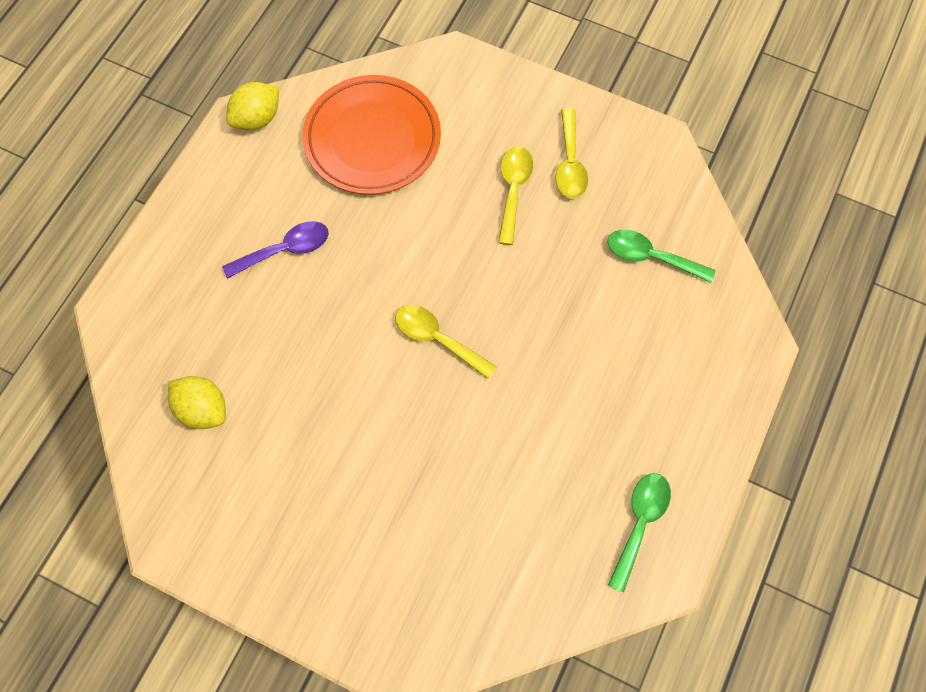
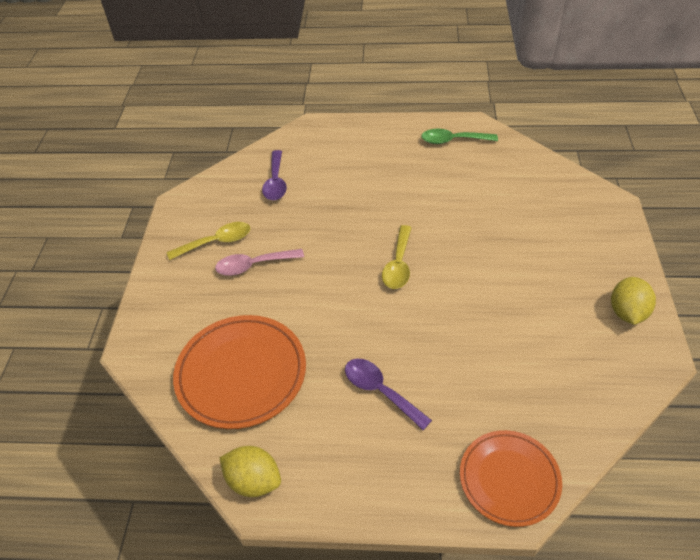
camera: 110 degrees left, 20 degrees down
(137, 316) = (509, 479): none -> orange plate
(203, 409) = (549, 384): yellow lemon -> yellow lemon (627, 312)
(513, 190) = (254, 265): yellow spoon -> pink spoon
(651, 257) = (275, 182): green spoon -> purple spoon

